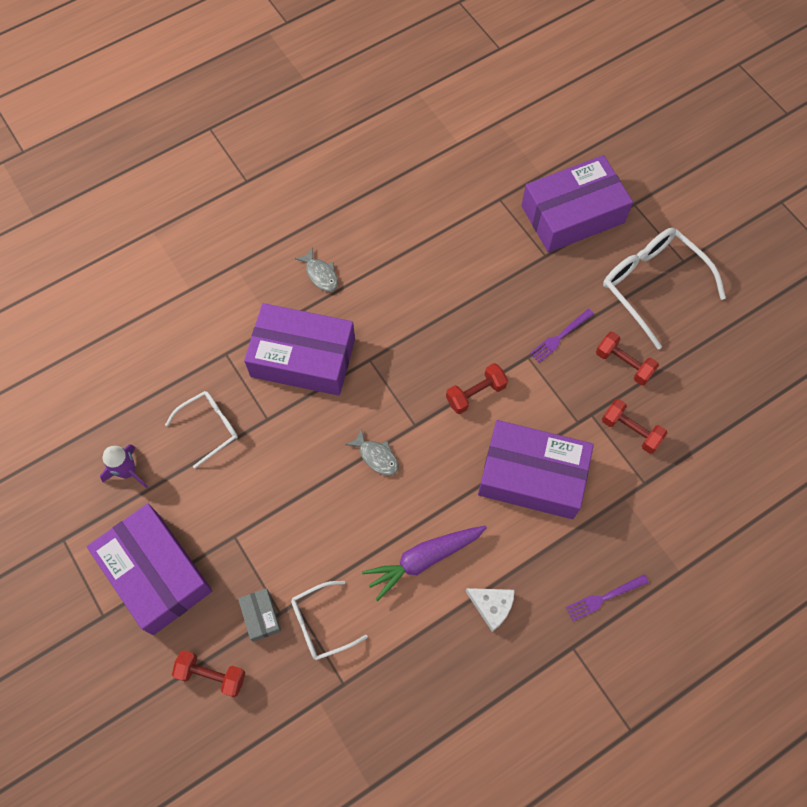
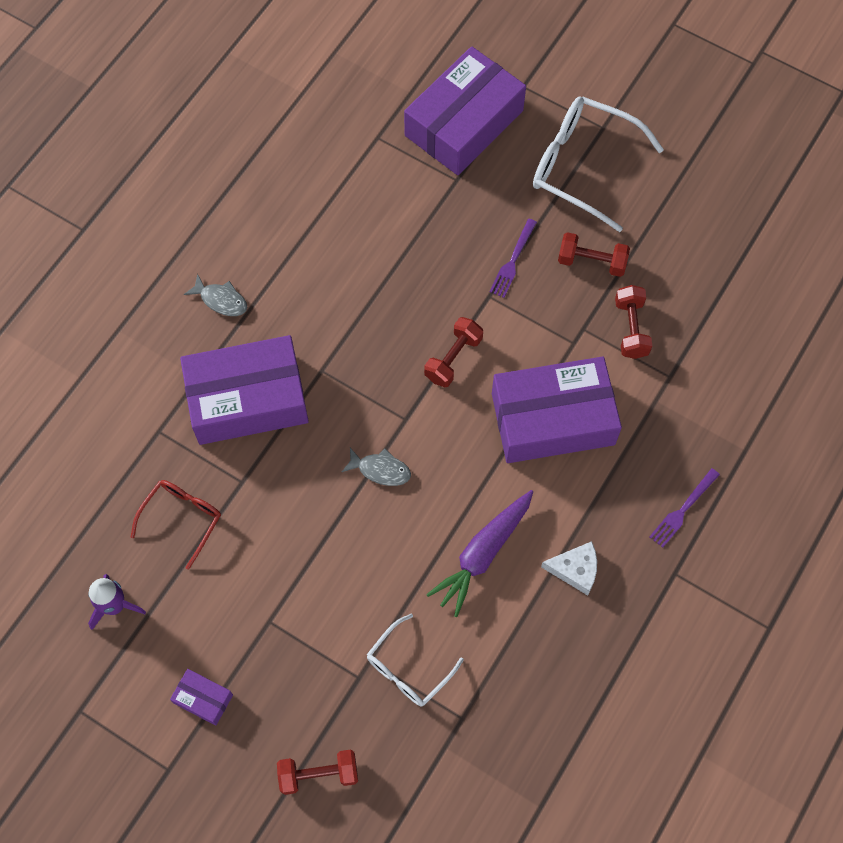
camera: 25 degrees left, 0 degrees up
(156, 573) = (203, 699): purple box -> purple box, size x0.41
(209, 427) = (182, 519): white glasses -> red glasses
(261, 616) = (340, 690): grey box -> none
(630, 431) = (631, 328): red dumbbell -> red dumbbell turned 75 degrees clockwise

